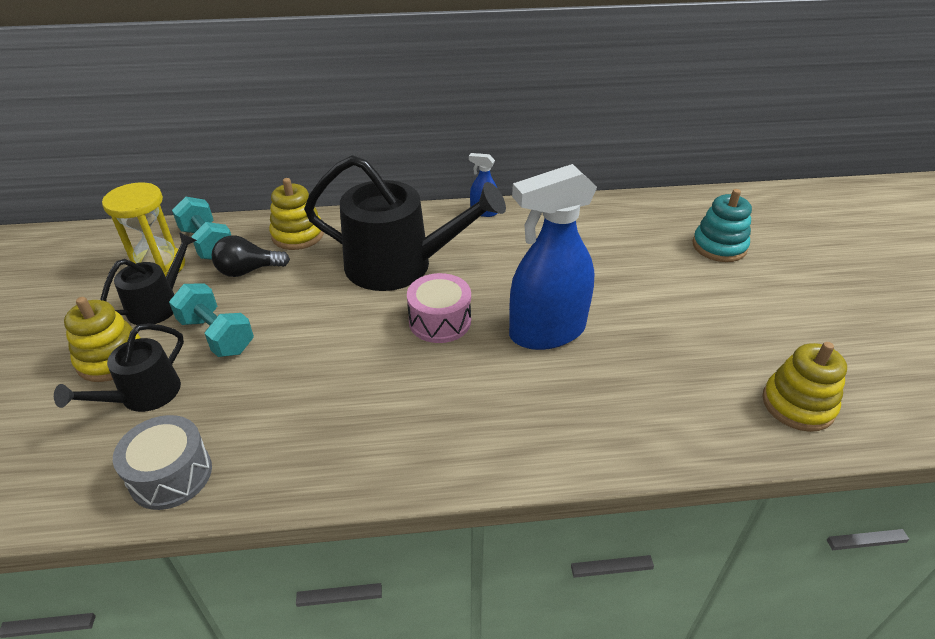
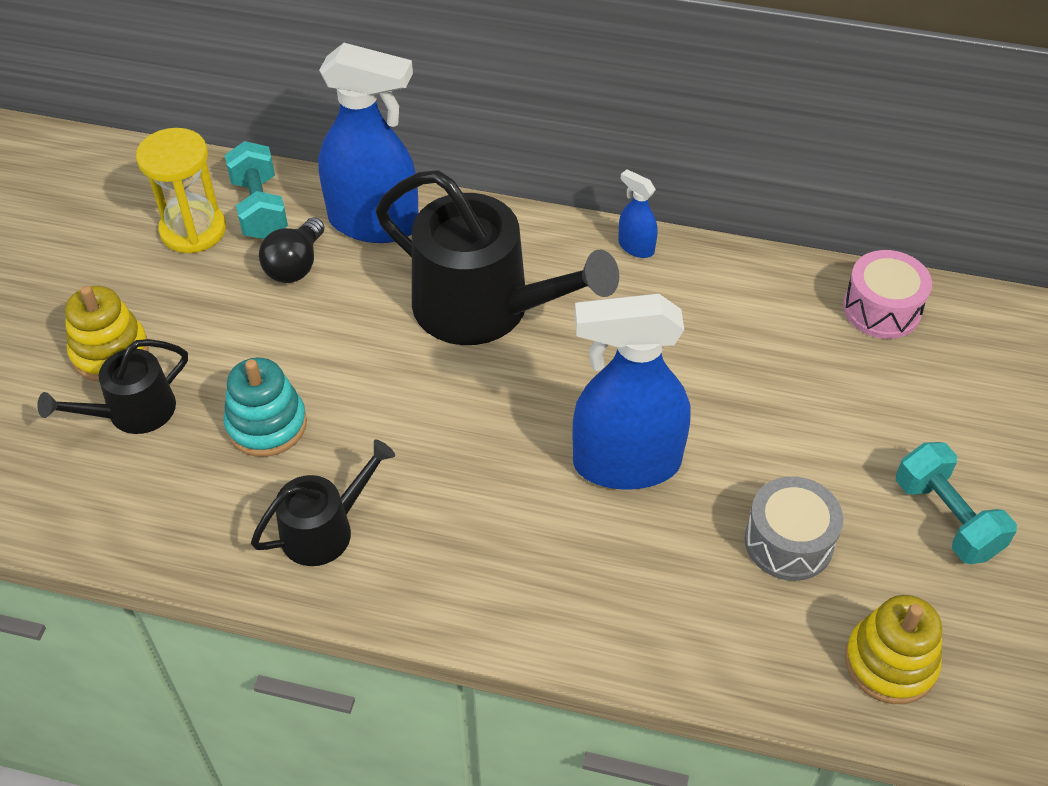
camera: 20 degrees right, 10 degrees up
(158, 304) = (178, 289): black watering can -> black watering can (324, 529)
(171, 475) = (137, 520): grey drum -> grey drum (788, 542)
(217, 335) = (232, 353): turquoise dumbbell -> turquoise dumbbell (946, 518)
(248, 271) = (295, 265): black light bulb -> black light bulb turned 75 degrees counterclockwise
(298, 235) = (374, 223): yellow stacking toy -> blue spray bottle
(440, 321) = (499, 409): pink drum -> pink drum (881, 309)
(719, 246) = (943, 397): turquoise stacking toy -> turquoise stacking toy (266, 425)

